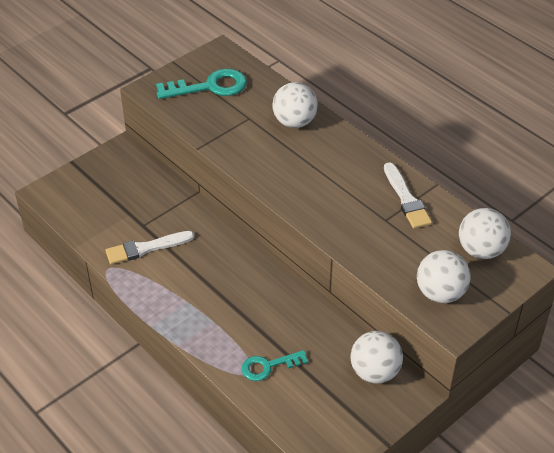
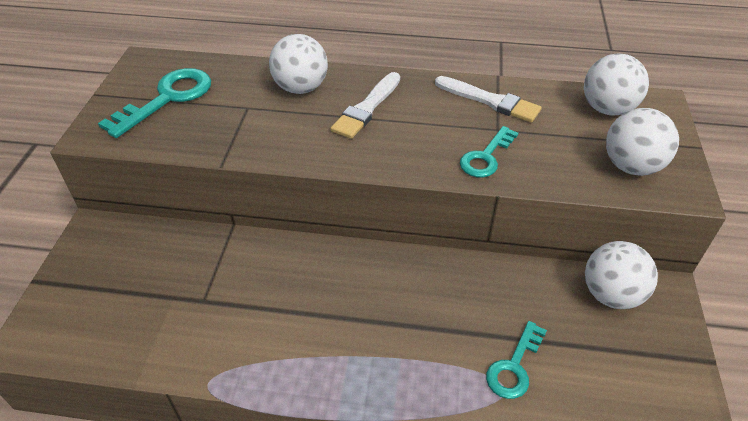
camera: 40 degrees left, 0 degrees up
(146, 248) = (233, 325): white brush -> white brush (367, 108)
(354, 232) = (486, 157): none -> turquoise key

